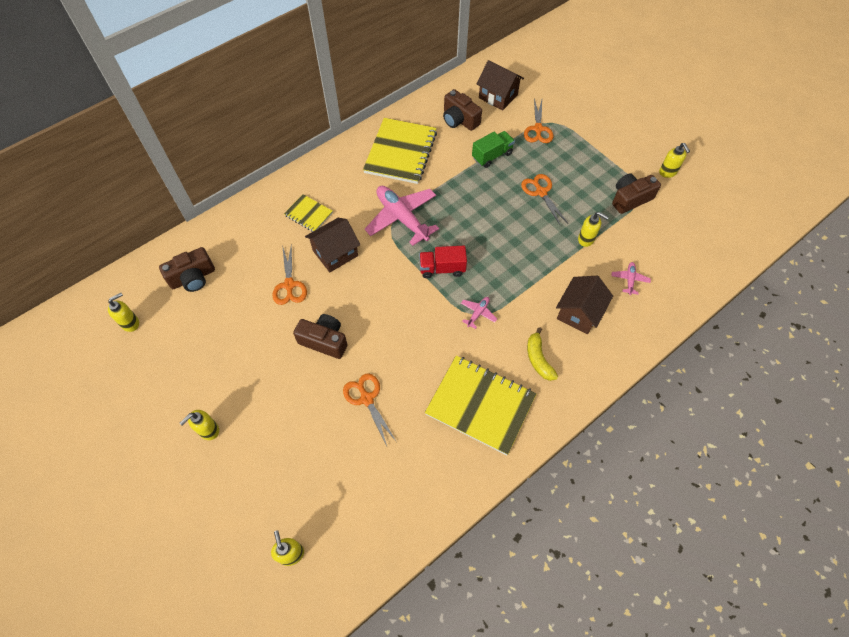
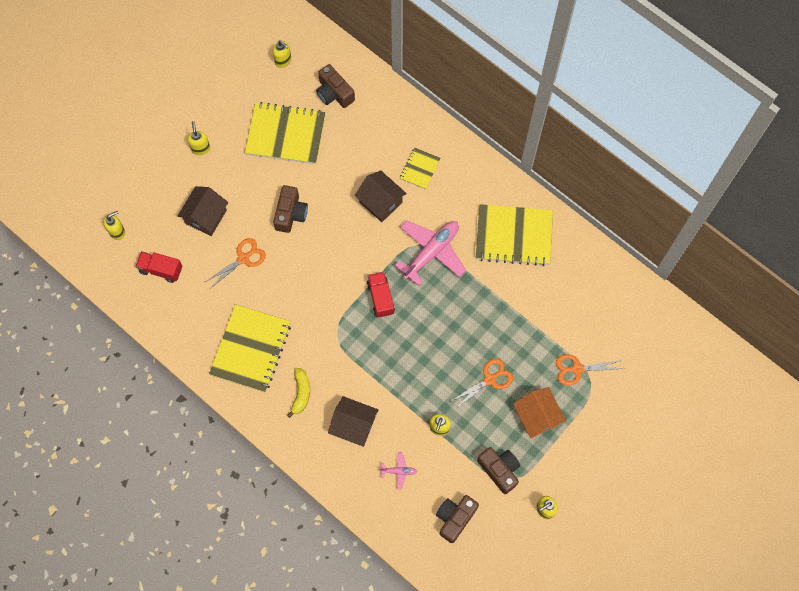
camera: 80 degrees right, 10 degrees up
(208, 430) = (201, 148): yellow soap dispenser -> yellow soap dispenser turned 45 degrees clockwise
(225, 333) = (286, 135): none -> yellow notebook
(289, 285) = (340, 172): orange scissors -> none
(358, 500) = (161, 270): none -> red truck
(459, 120) = (572, 286): brown camera -> brown camera (455, 518)
(478, 313) = (338, 336): pink plane -> none
(492, 155) = (528, 326): green truck -> none
(498, 96) = (616, 322): brown house -> brown house (206, 217)
(538, 359) = (301, 393): yellow banana -> yellow banana turned 120 degrees clockwise
(580, 164) = (537, 416): none -> orange house

